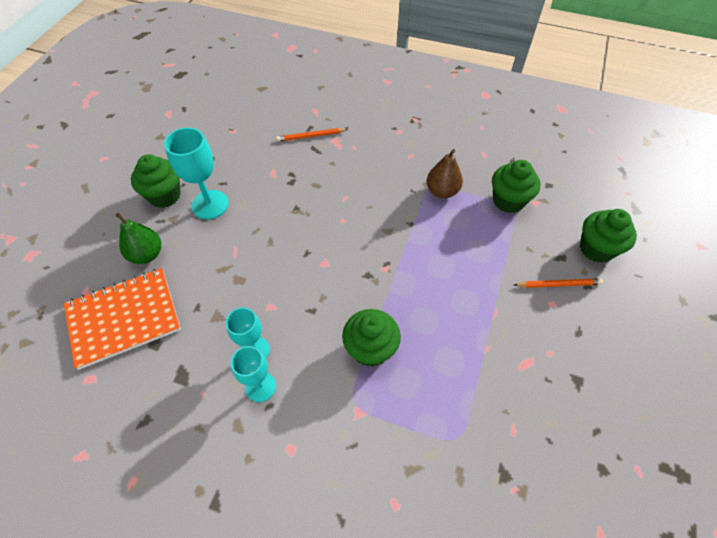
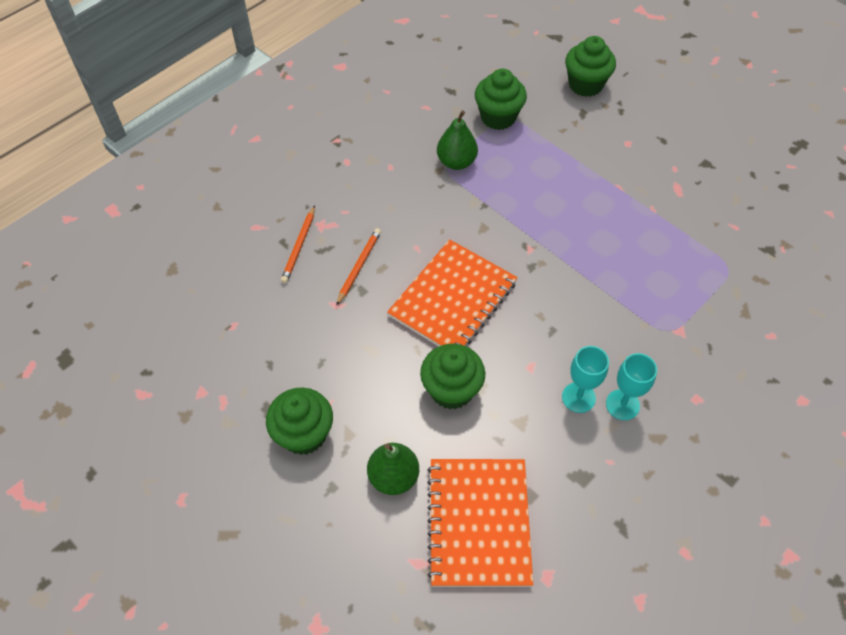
camera: 65 degrees left, 0 degrees up
(210, 204) = (350, 386): turquoise goblet -> none
(309, 235) = (452, 299): none -> orange notebook
(370, 349) = (618, 296): green cupcake -> green cupcake (451, 390)
(442, 191) = (456, 162): brown pear -> green pear
(558, 284) = (610, 129): orange pencil -> orange pencil (358, 266)

